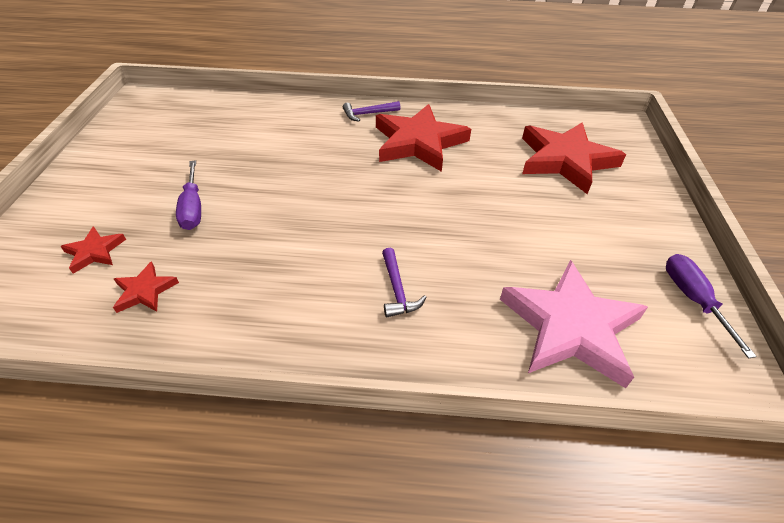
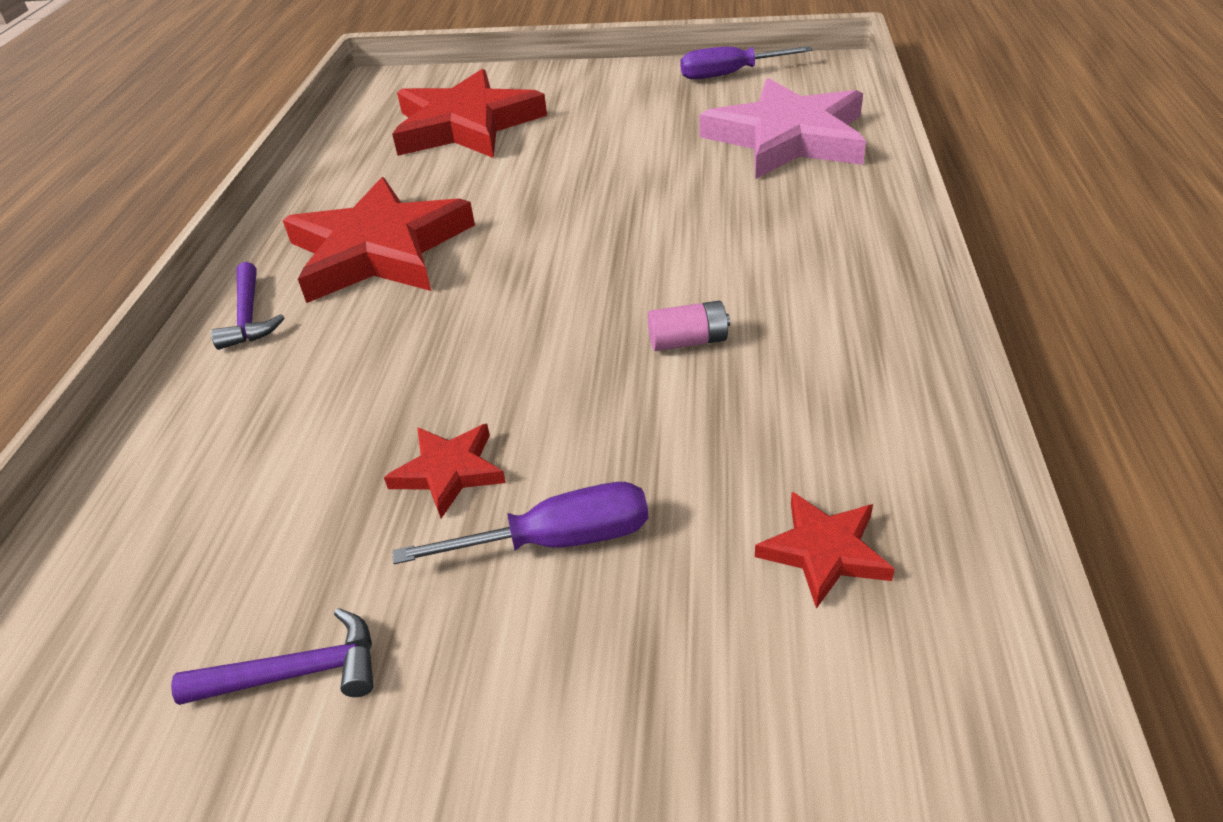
camera: 85 degrees left, 5 degrees down
(95, 252) = (722, 695): red star -> red star (448, 472)
(313, 253) = (688, 341): none -> pink battery
(397, 289) = (754, 254): purple hammer -> purple hammer (296, 673)

